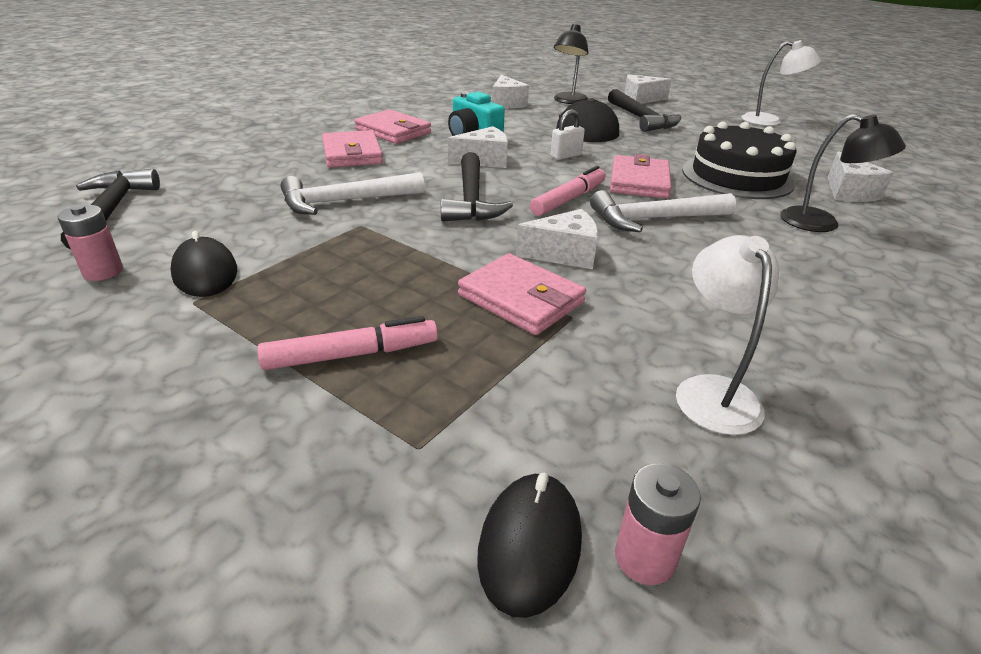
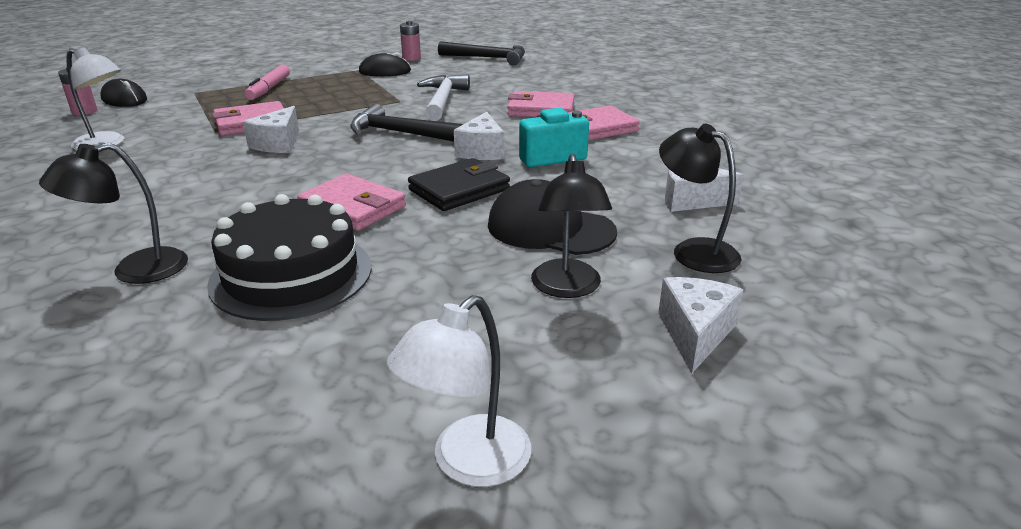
camera: 115 degrees right, 5 degrees down
(565, 156) = (459, 189): white padlock -> black wallet
(568, 199) = (357, 165): pink marker -> none
(641, 119) = (567, 288): black hammer -> black lamp
(654, 219) = (275, 188): white hammer -> none
(848, 192) = (142, 342): white cheese -> none

